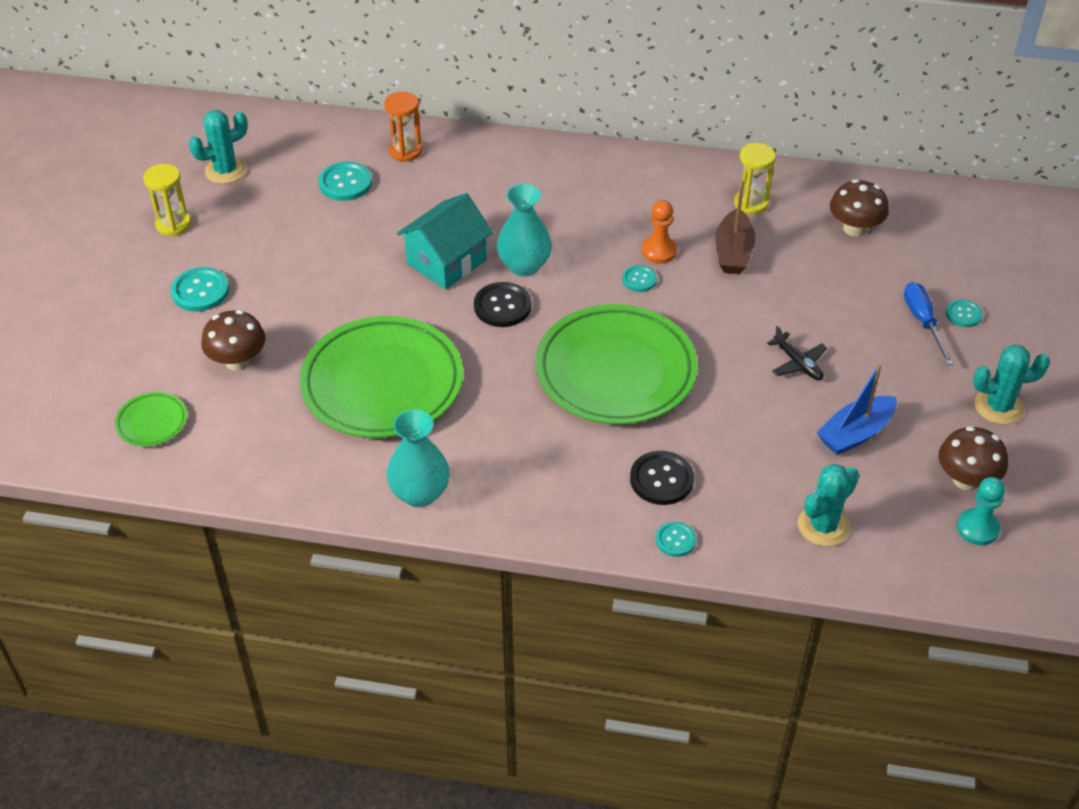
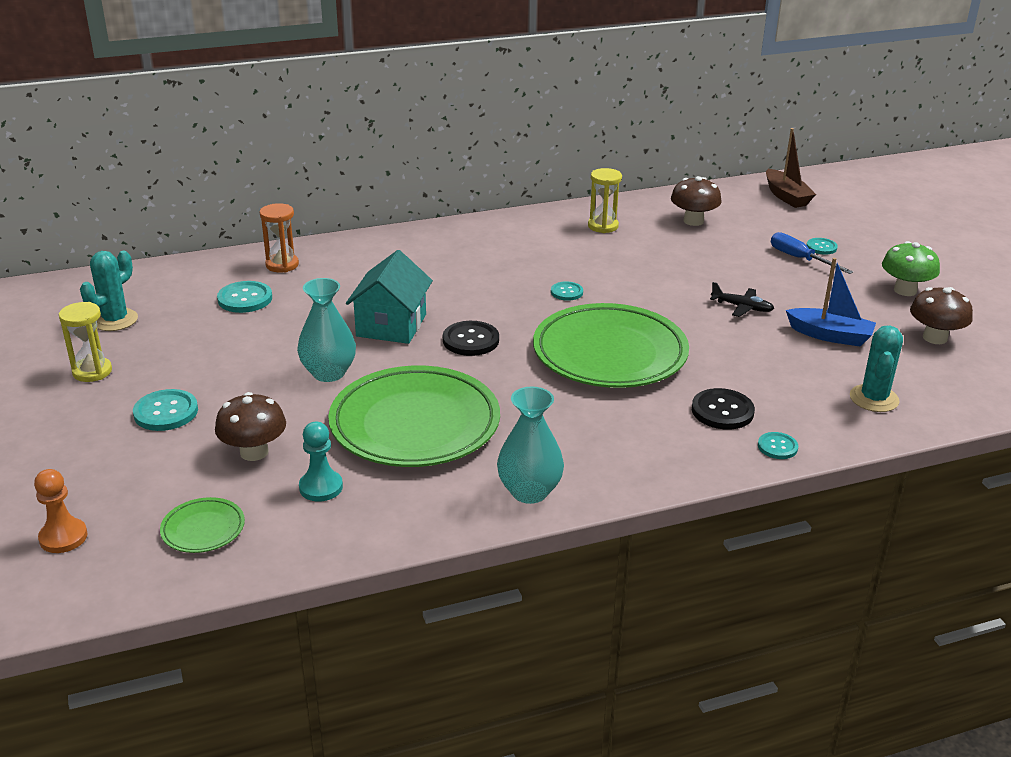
camera: 30 degrees left, 15 degrees down
(524, 266) = (462, 309): turquoise vase -> turquoise vase (328, 373)
(659, 251) = (563, 271): orange pawn -> orange pawn (63, 537)
(733, 252) = (621, 257): brown boat -> brown boat (786, 196)
(855, 433) = (830, 335): blue boat -> blue boat turned 90 degrees counterclockwise
(977, 528) = (976, 363): turquoise pawn -> turquoise pawn (321, 487)
(998, 407) = (905, 290): turquoise cactus -> green mushroom

